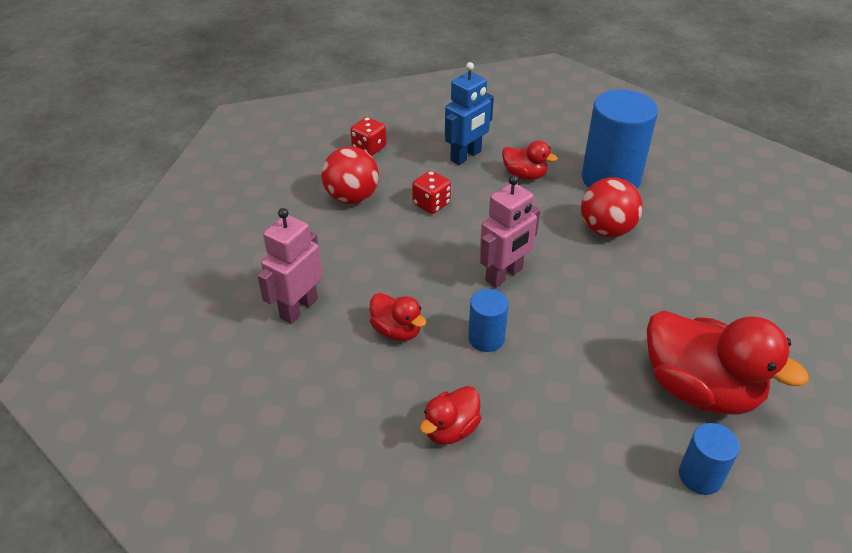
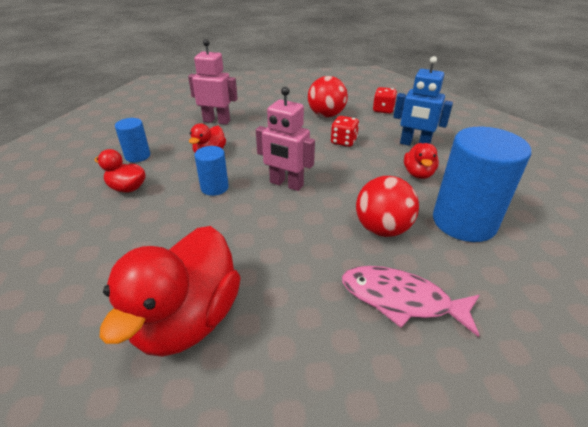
camera: 70 degrees right, 5 degrees down
(697, 250) = (401, 300): none -> pink fish
(700, 476) = (79, 328): blue cylinder -> blue cylinder (137, 156)

